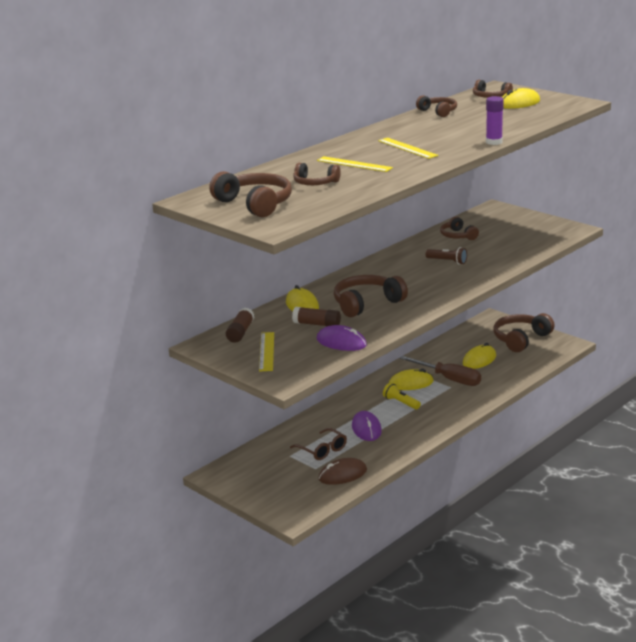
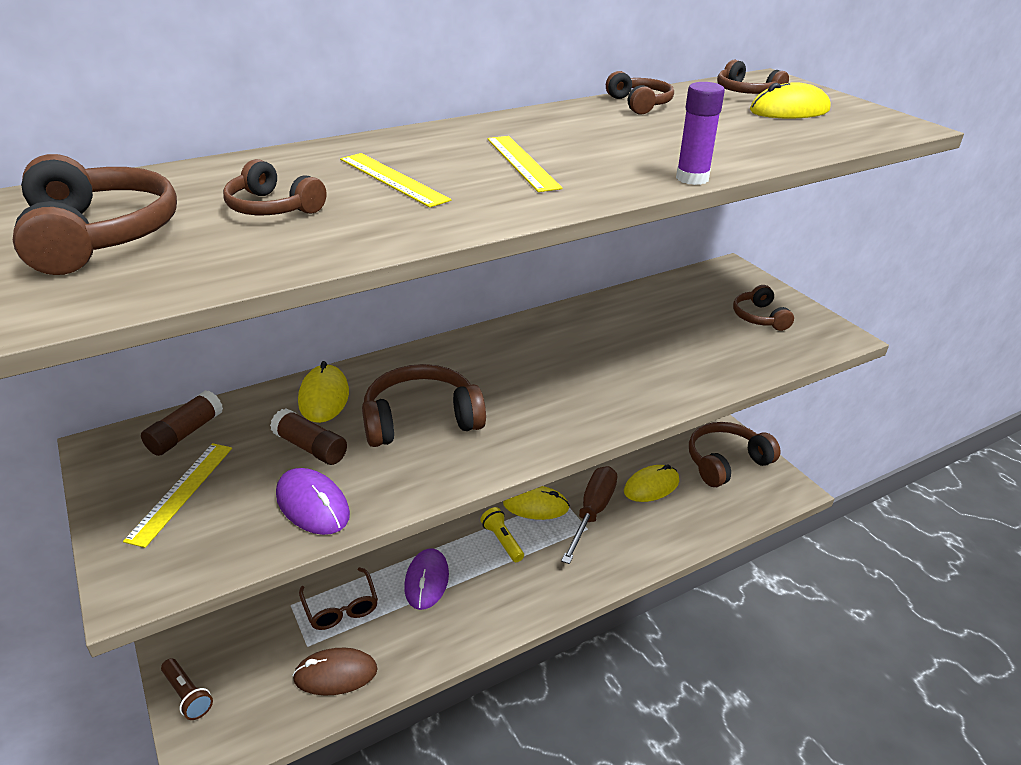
camera: 15 degrees right, 10 degrees up
(447, 261) = (604, 358): brown flashlight -> brown flashlight (187, 695)
(449, 379) = (592, 512): brown screwdriver -> brown screwdriver turned 120 degrees counterclockwise
(457, 236) = (648, 310): brown headphones -> brown headphones (759, 317)

